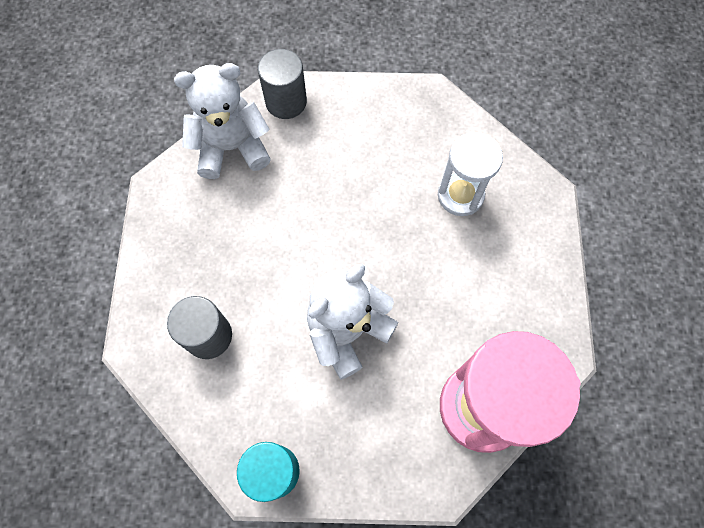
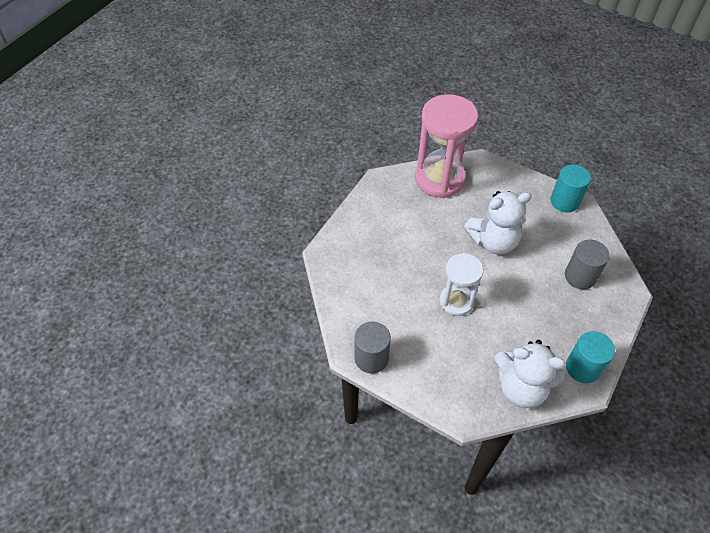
camera: 150 degrees left, 15 degrees down
(169, 205) = (582, 368): none -> turquoise cylinder
(286, 101) = (463, 403): grey cylinder -> grey cylinder (371, 358)
(460, 195) = (379, 278): white hourglass -> white hourglass (456, 301)

